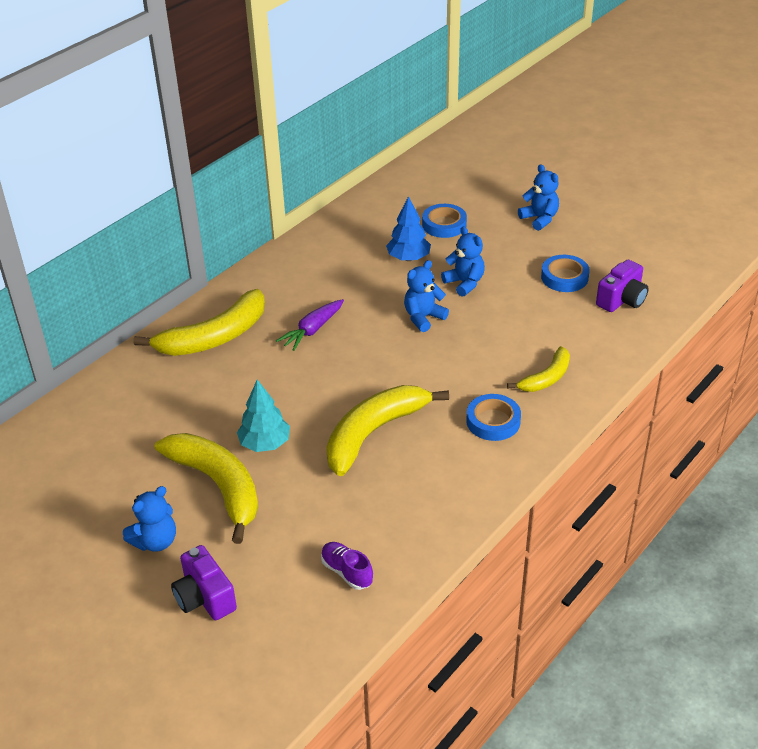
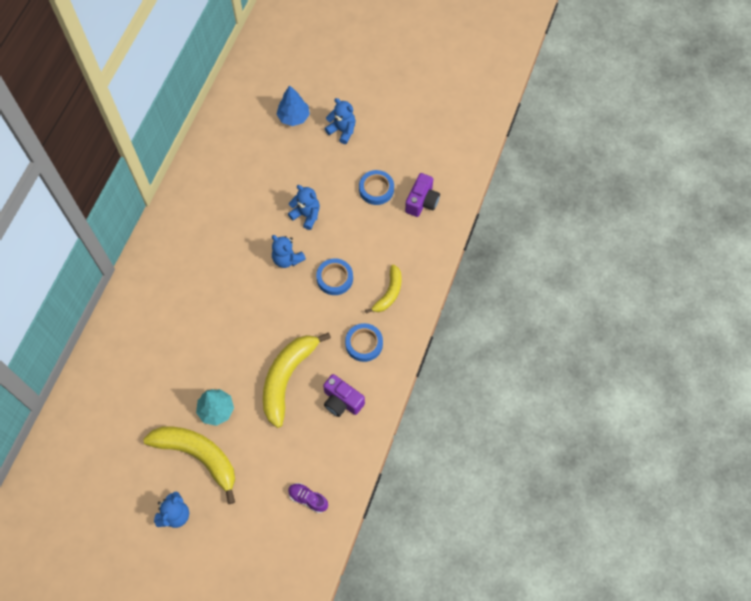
camera: 20 degrees left, 25 degrees up
(205, 597) = (225, 548): purple camera -> purple camera (342, 401)
(214, 337) = (142, 321): yellow banana -> none
(312, 330) = (211, 294): purple carrot -> none
(408, 258) = (257, 199): blue tree -> blue tree (293, 117)
(423, 318) = (287, 259): blue teddy bear -> blue teddy bear turned 75 degrees counterclockwise
(444, 224) = (273, 155): blue tape -> blue tape (335, 278)

